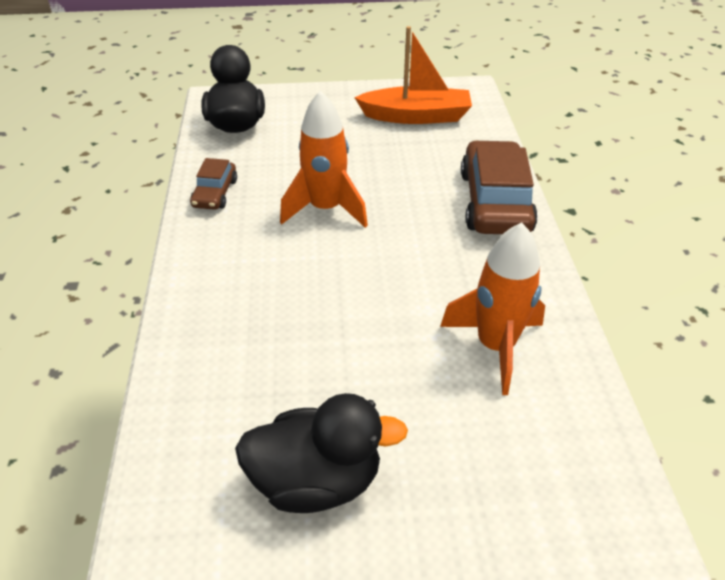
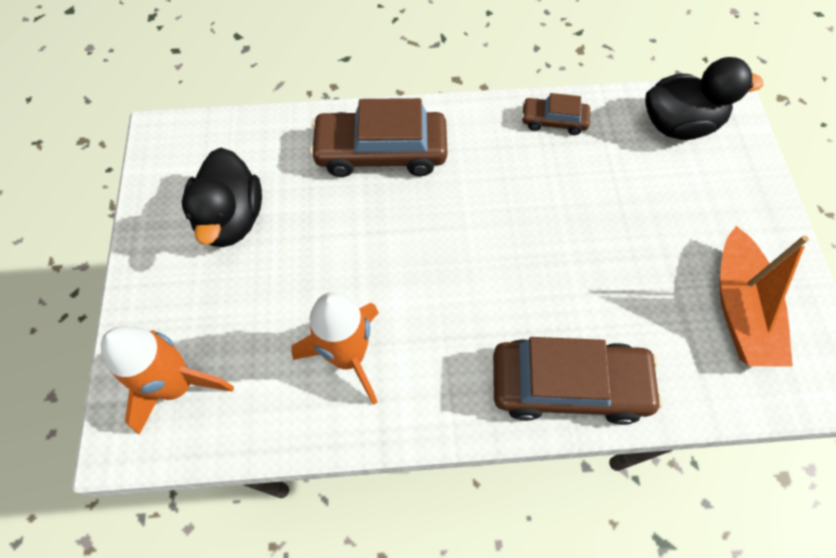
camera: 90 degrees right, 20 degrees up
(230, 325) = (381, 152): none -> brown car
(326, 209) = (538, 214): orange rocket -> orange rocket (178, 385)

